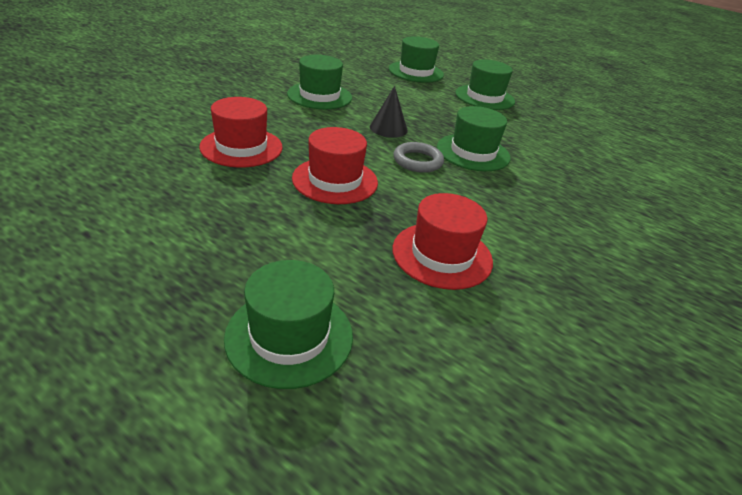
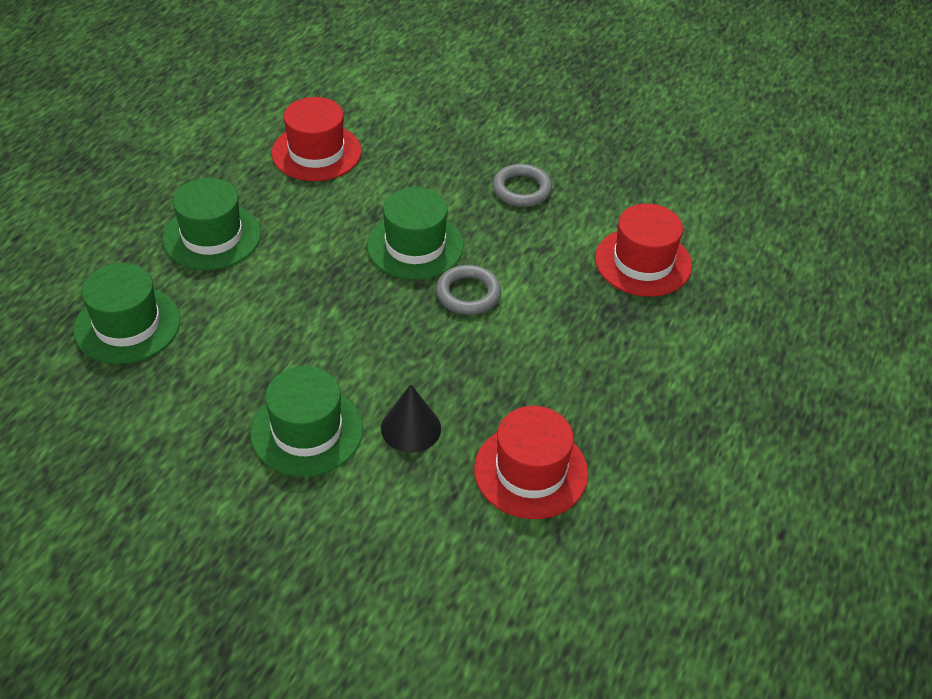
camera: 100 degrees left, 10 degrees up
(289, 336) = (802, 342): green hat -> none
(335, 180) = (558, 360): red hat -> red hat (316, 152)
(388, 128) = (387, 332): black cone -> black cone (411, 428)
(547, 212) = (521, 189): none -> grey ring

